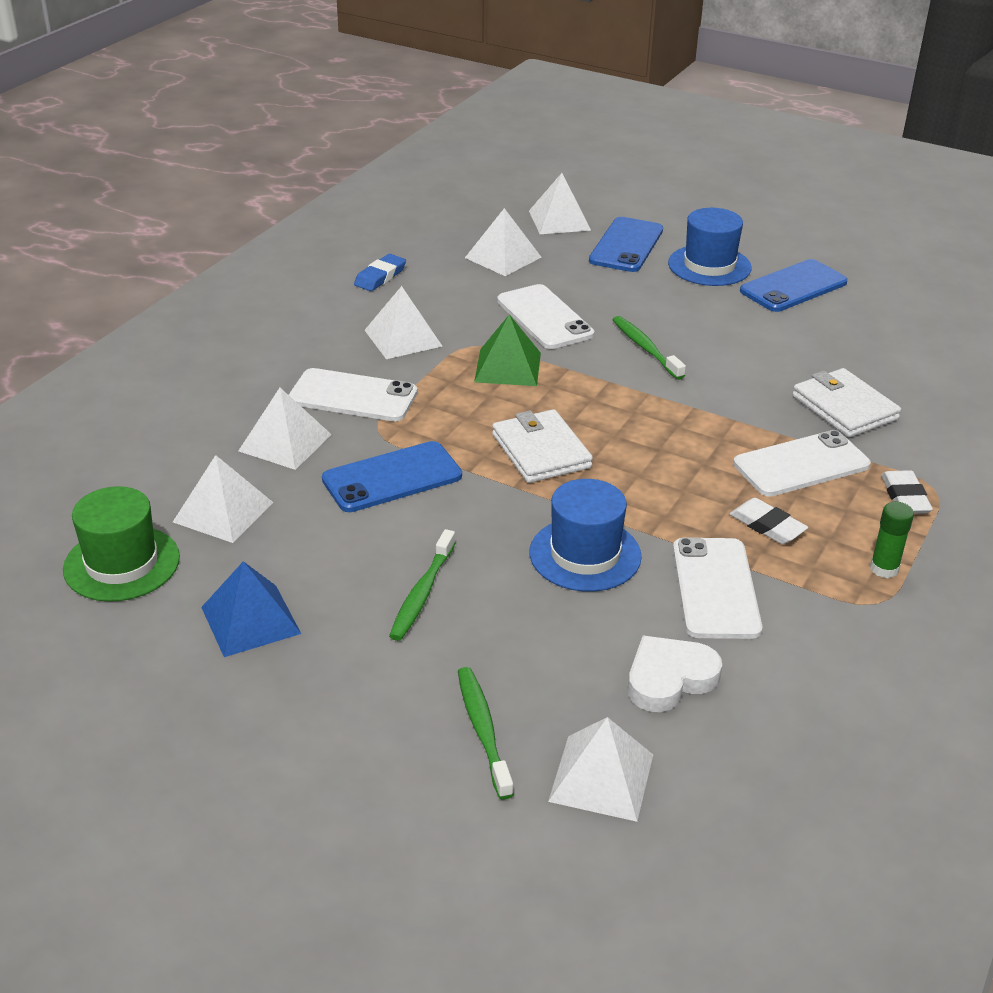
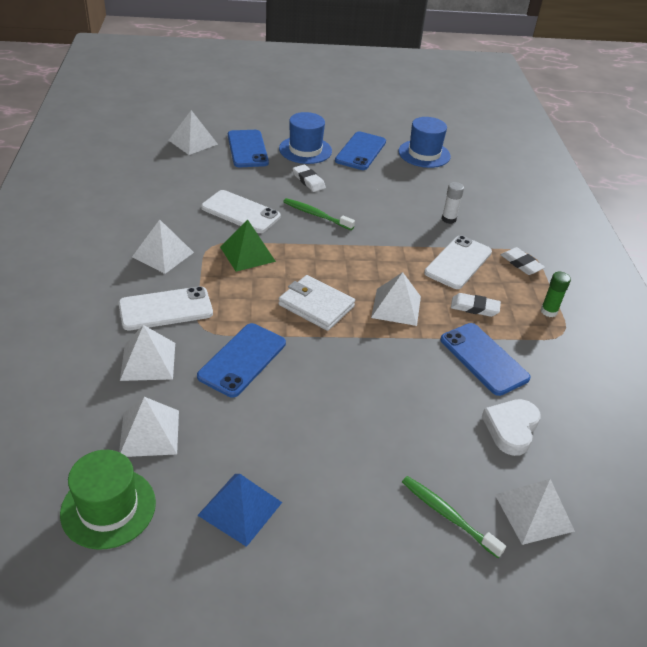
camera: 35 degrees left, 5 degrees up
(380, 276) = (109, 214): blue eraser -> none
(422, 593) = (331, 436): green toothbrush -> none
(503, 257) = (179, 177): white pyramid -> white pyramid (396, 307)
(585, 554) = (400, 366): blue hat -> blue hat (424, 154)
(676, 304) = (308, 181): none -> white eraser
(715, 588) = (484, 359): white phone -> blue phone
(844, 408) = (448, 219): white wallet -> white glue stick

